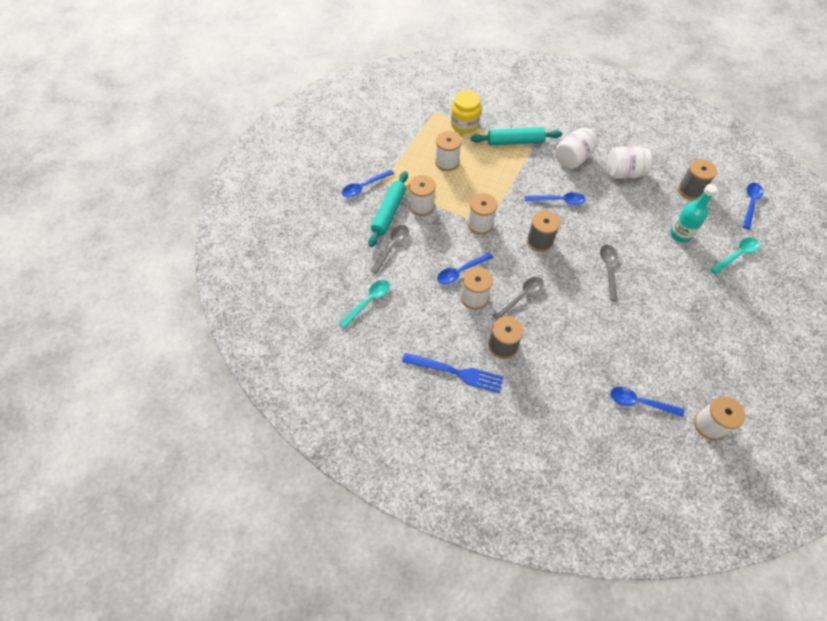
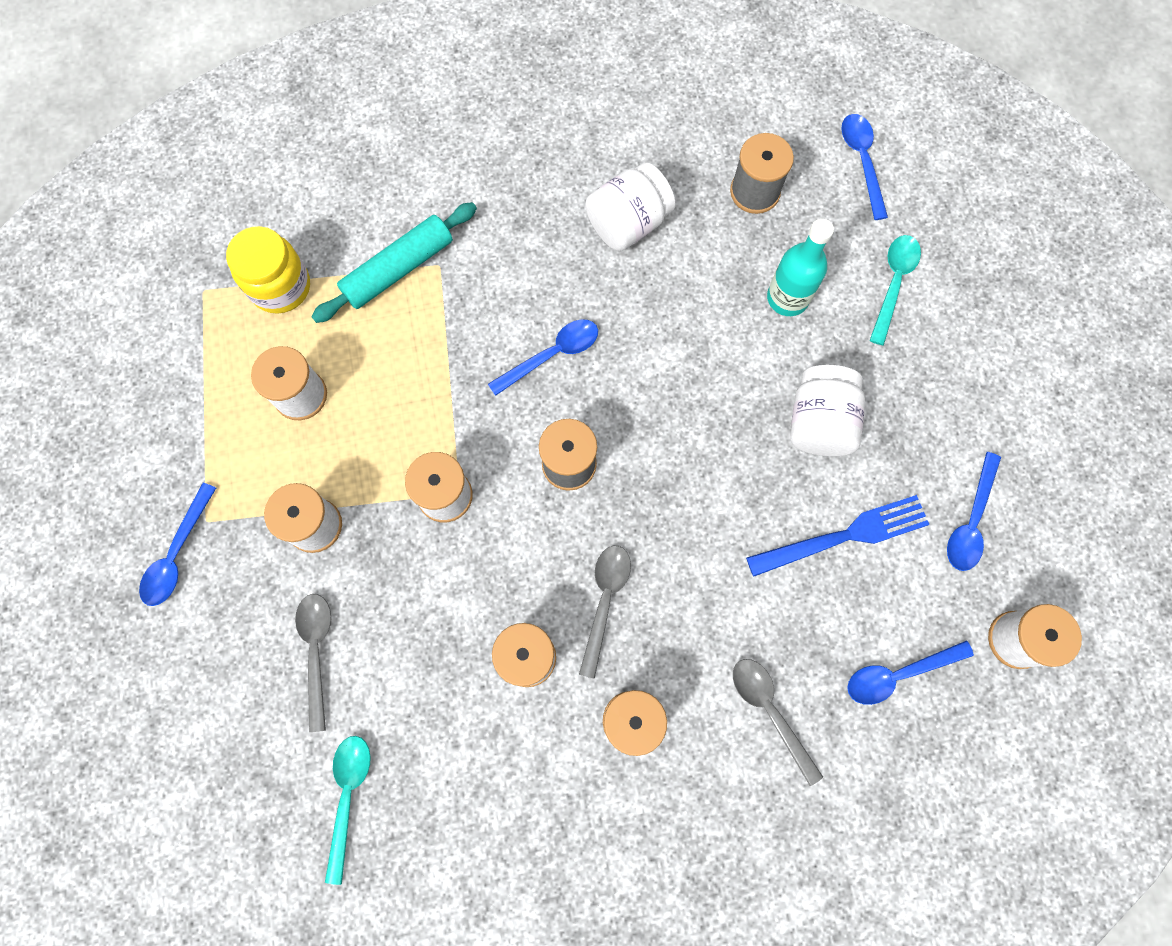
camera: 35 degrees left, 15 degrees up
(389, 212) = (263, 581): turquoise rolling pin -> none
(457, 372) = (588, 827): blue fork -> blue fork (845, 535)
(460, 271) = (472, 620): blue spoon -> blue spoon (970, 521)
(572, 159) = (523, 245): white jar -> white jar (819, 422)
(608, 269) = (714, 447): grey spoon -> grey spoon (770, 711)

